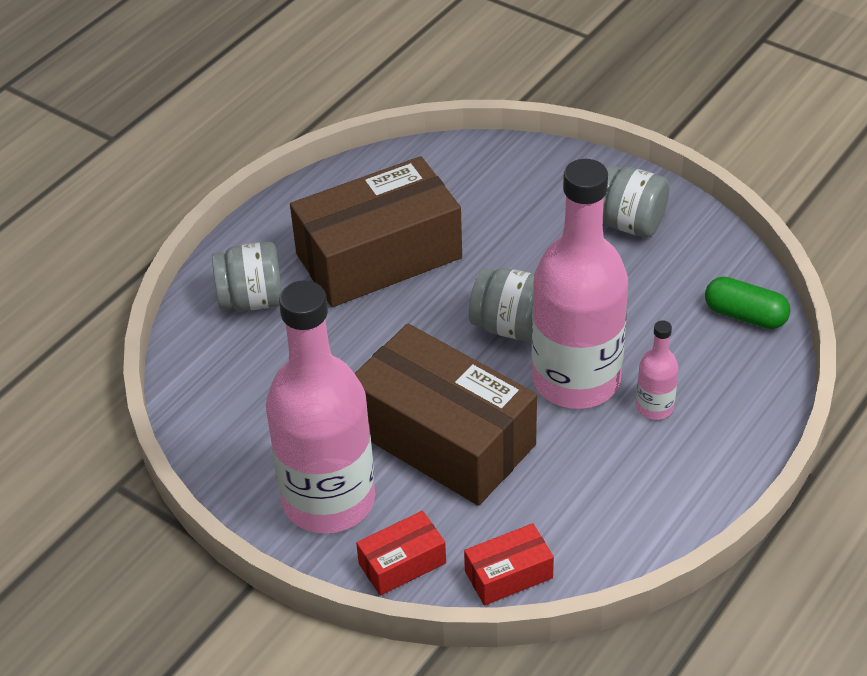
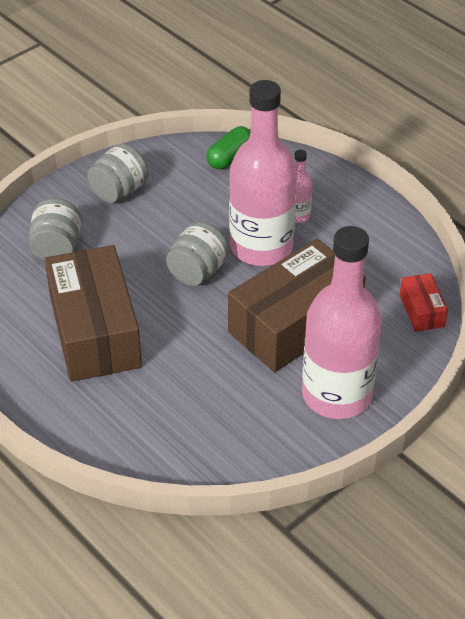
camera: 80 degrees left, 0 degrees up
(252, 300) = (113, 417): grey jar -> grey jar (57, 248)
(402, 563) = (402, 362): red box -> none

